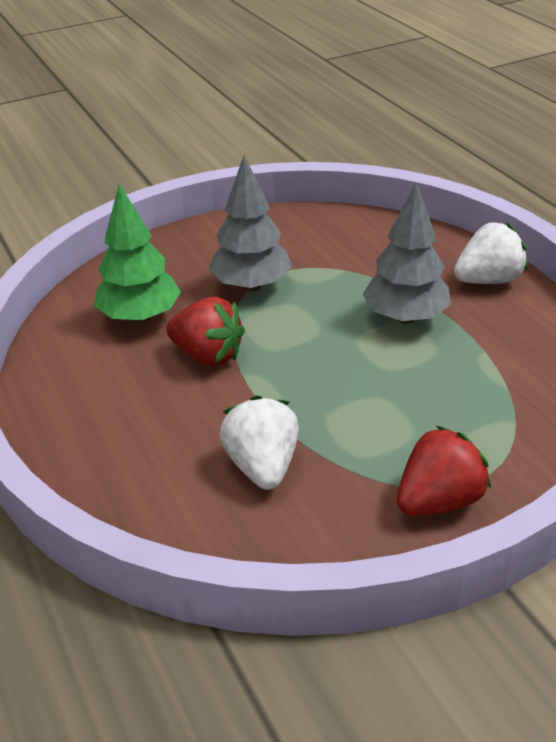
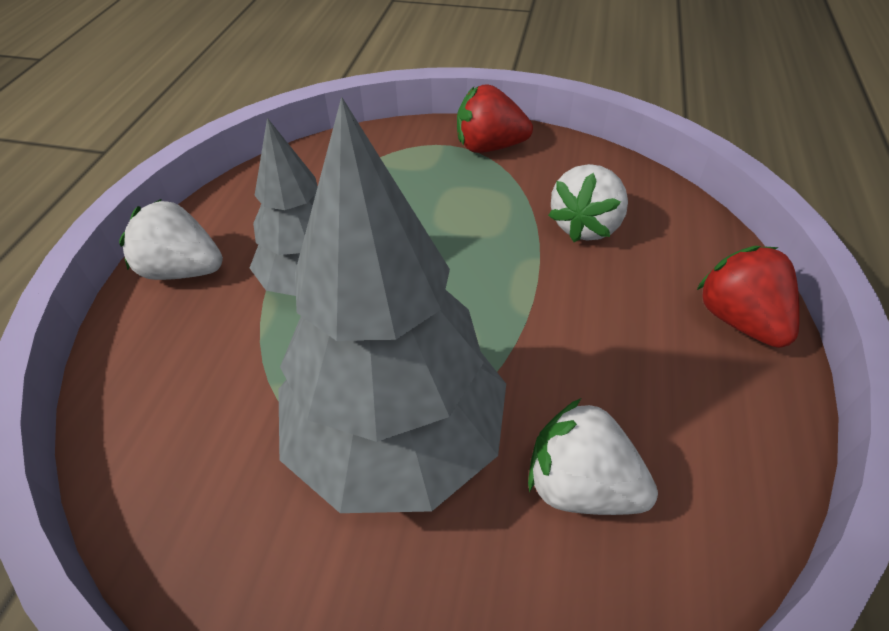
camera: 140 degrees left, 10 degrees up
(140, 317) = (581, 485): green tree -> white strawberry
(208, 355) = (543, 361): red strawberry -> red strawberry (739, 319)
(251, 286) = (397, 439): grey tree -> grey tree, size x1.65

